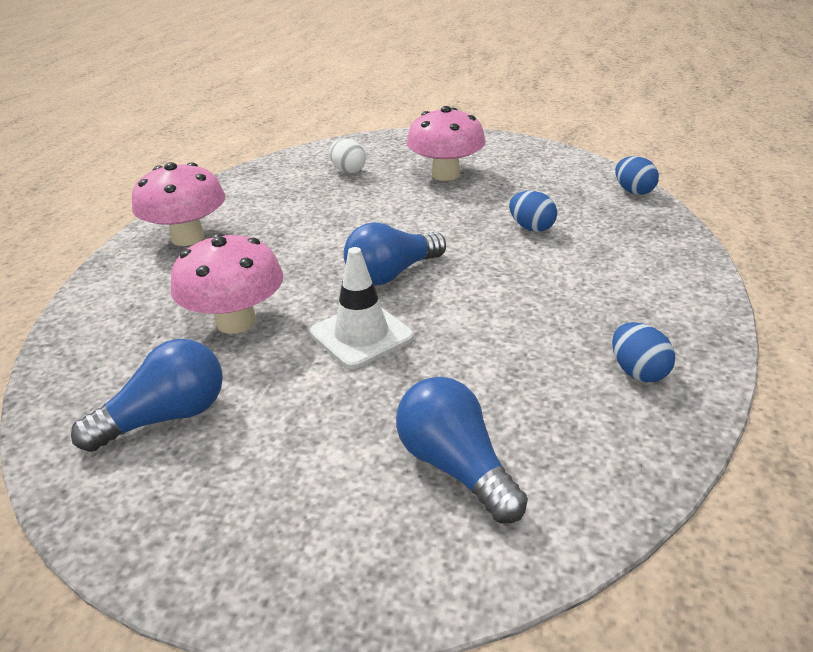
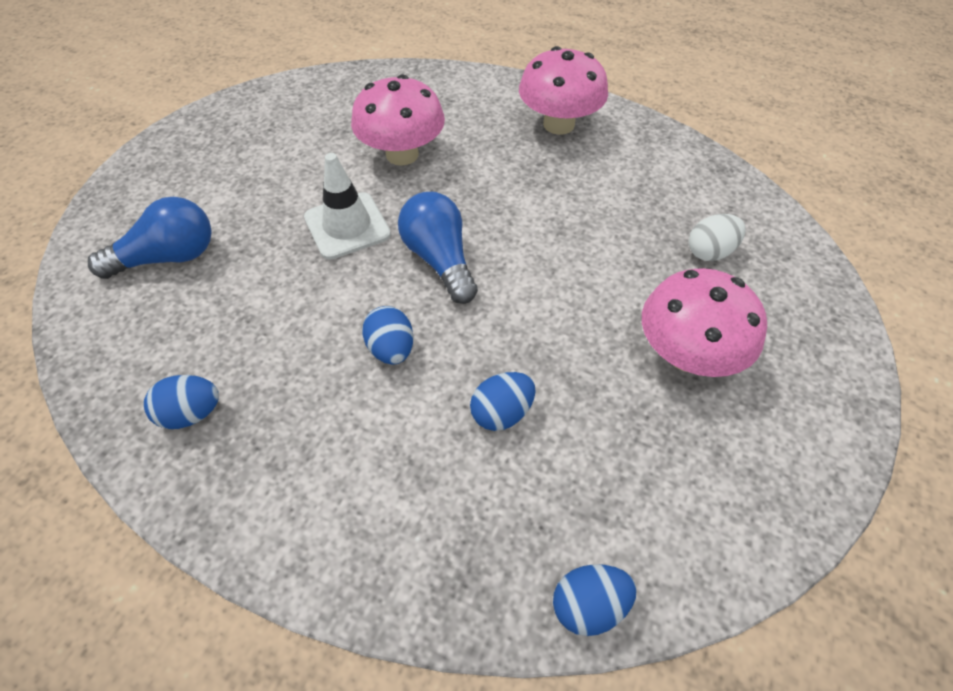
camera: 100 degrees right, 20 degrees up
(166, 417) = (304, 123): blue light bulb -> none
(503, 280) = (391, 349): none -> blue egg

